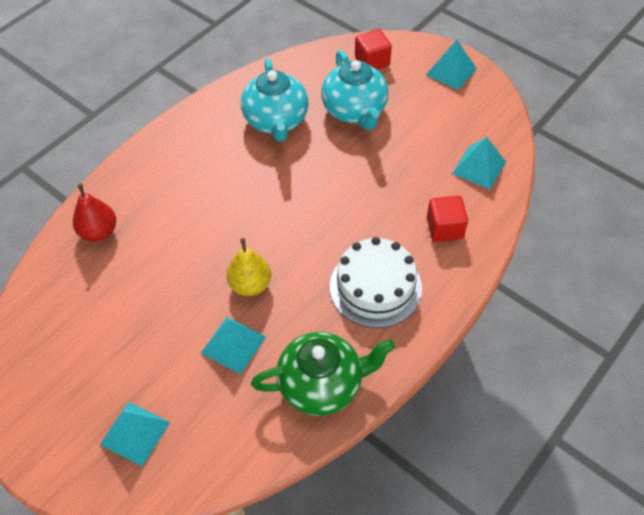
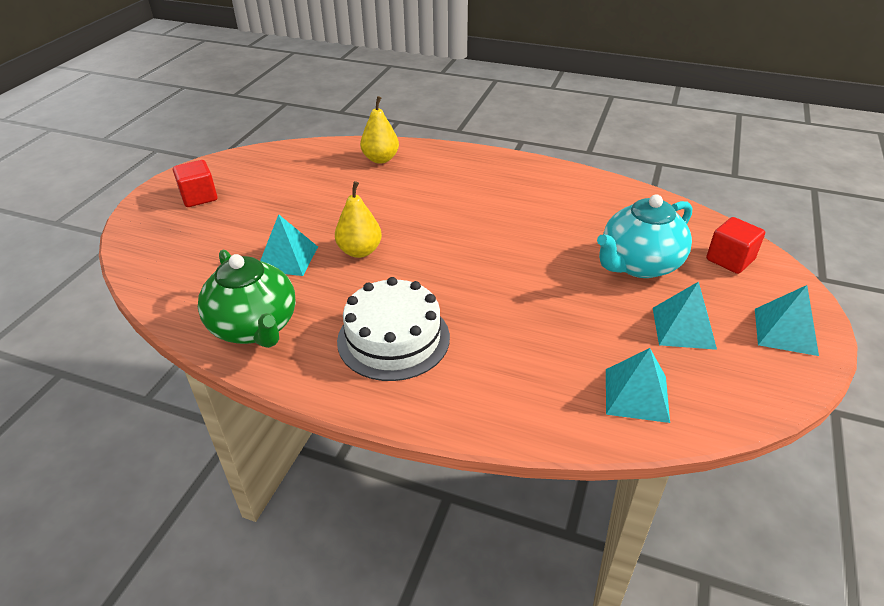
camera: 70 degrees right, 15 degrees down
(99, 232) = (380, 159): red pear -> yellow pear
(135, 433) = (186, 230): turquoise pyramid -> turquoise pyramid (683, 328)
(276, 121) = (577, 215): turquoise teapot -> none
(444, 228) = (511, 381): red cube -> red cube (199, 197)

